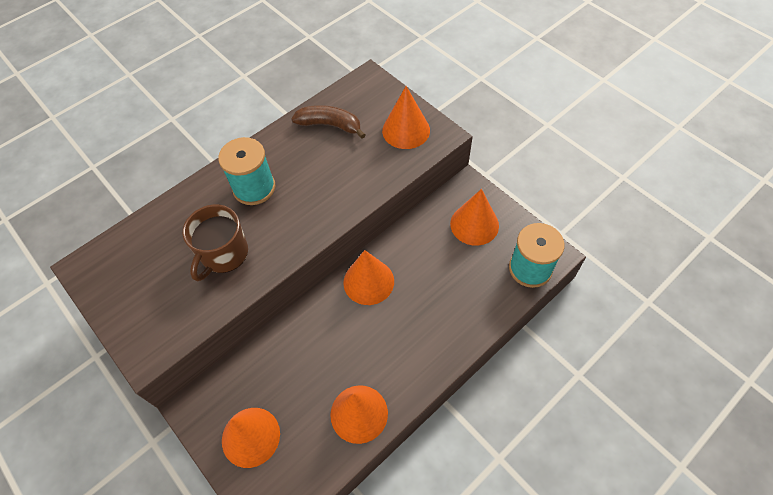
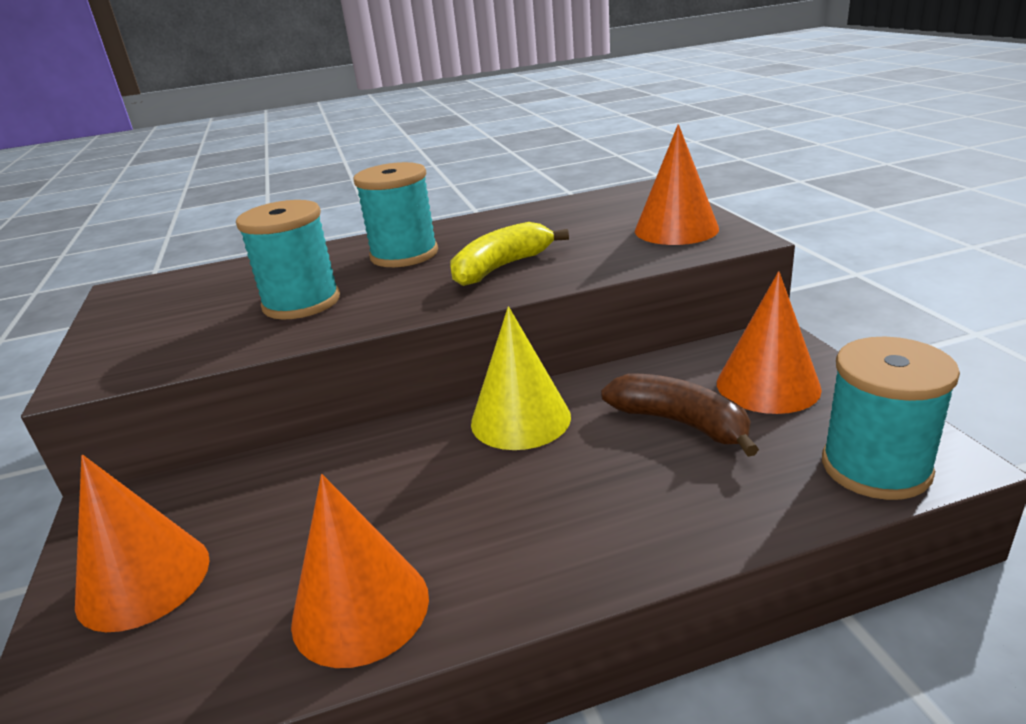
camera: 25 degrees right, 30 degrees down
(224, 254) = (301, 303): brown mug -> turquoise spool
(324, 191) = (502, 267): none -> yellow banana
(330, 125) = (559, 217): brown banana -> brown banana (680, 423)
(368, 281) = (520, 419): orange cone -> yellow cone

